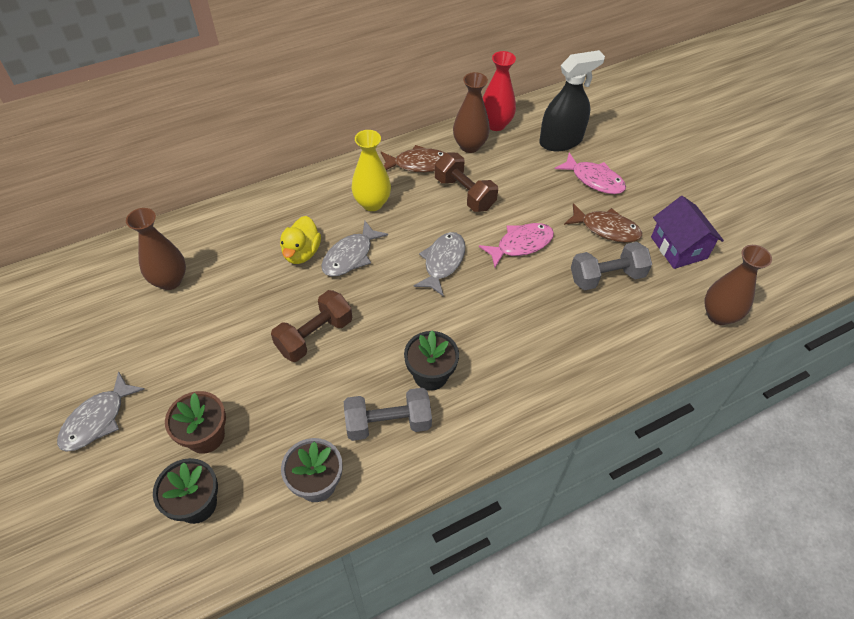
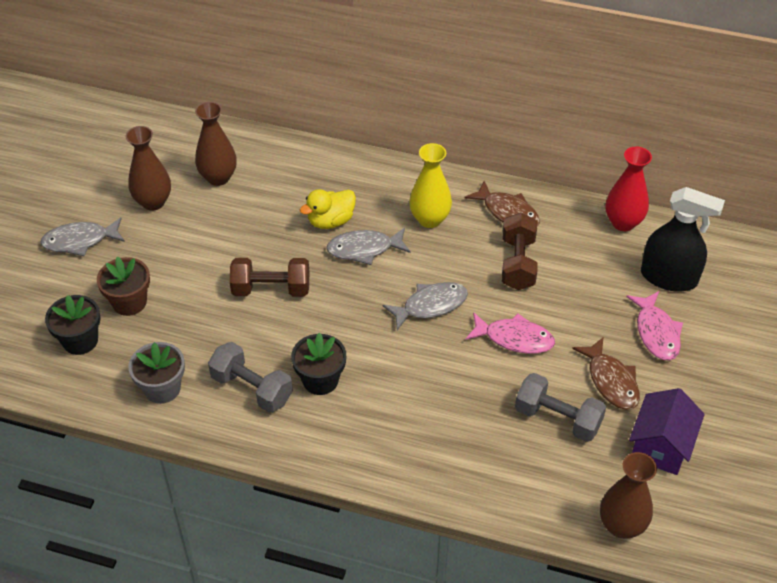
camera: 45 degrees right, 5 degrees down
(469, 146) = (573, 226): brown vase -> brown vase (153, 202)

